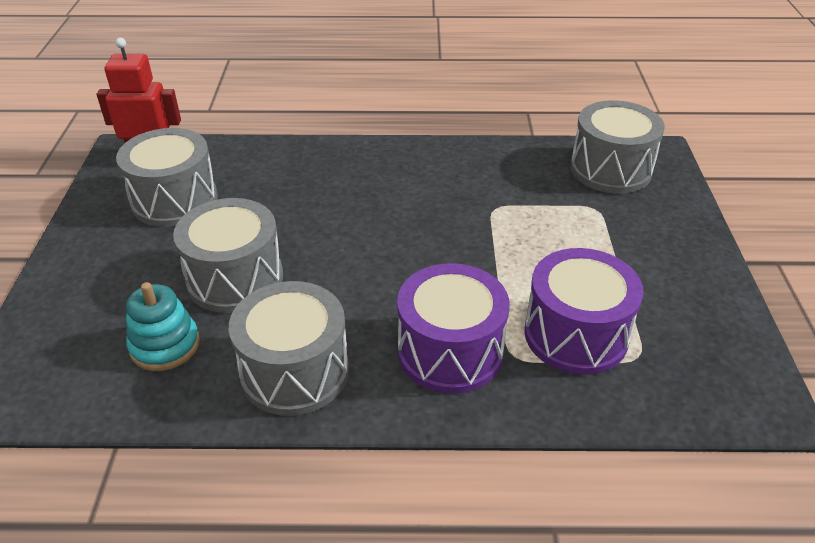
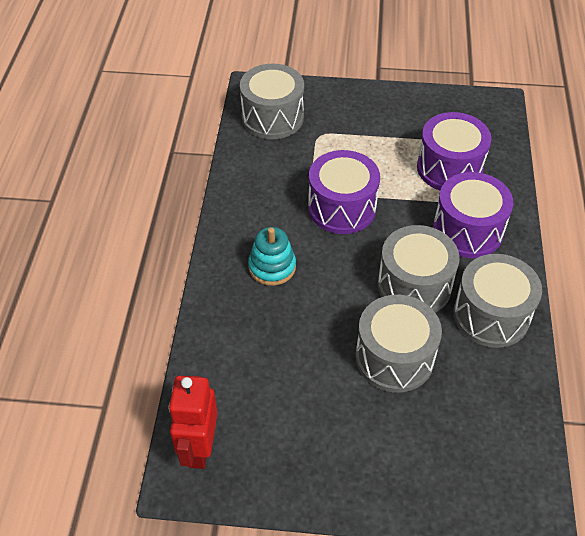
camera: 85 degrees left, 10 degrees up
(165, 345) = (471, 399): turquoise stacking toy -> turquoise stacking toy (272, 267)
(174, 200) = (280, 416): grey drum -> grey drum (414, 286)
(468, 231) = (342, 208): none -> purple drum

